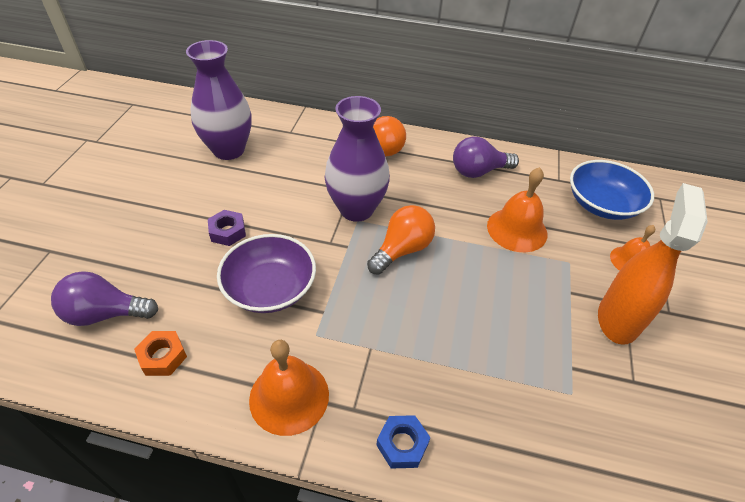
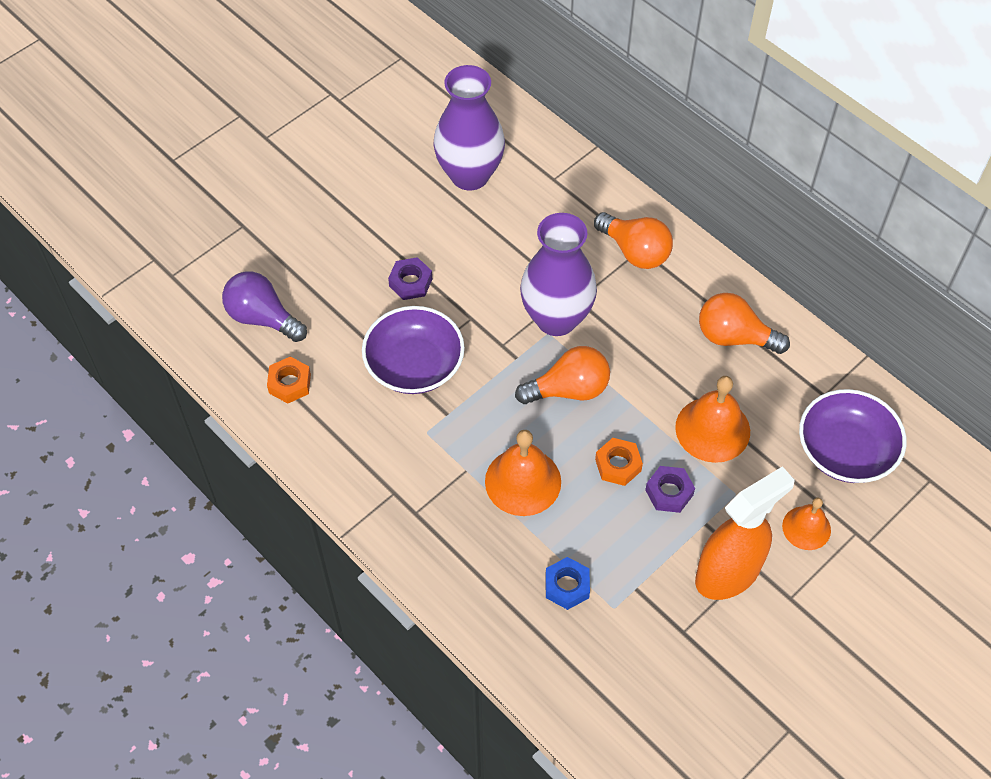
camera: 35 degrees right, 10 degrees up
(289, 396) = (370, 473): orange bell -> orange bell (523, 481)
(402, 444) = (434, 561): blue nut -> blue nut (567, 586)
(478, 171) = (734, 337): purple light bulb -> orange light bulb
(479, 283) = (618, 465): none -> orange nut
(529, 284) = (669, 492): none -> purple nut
(602, 204) = (845, 450): blue bowl -> purple bowl

